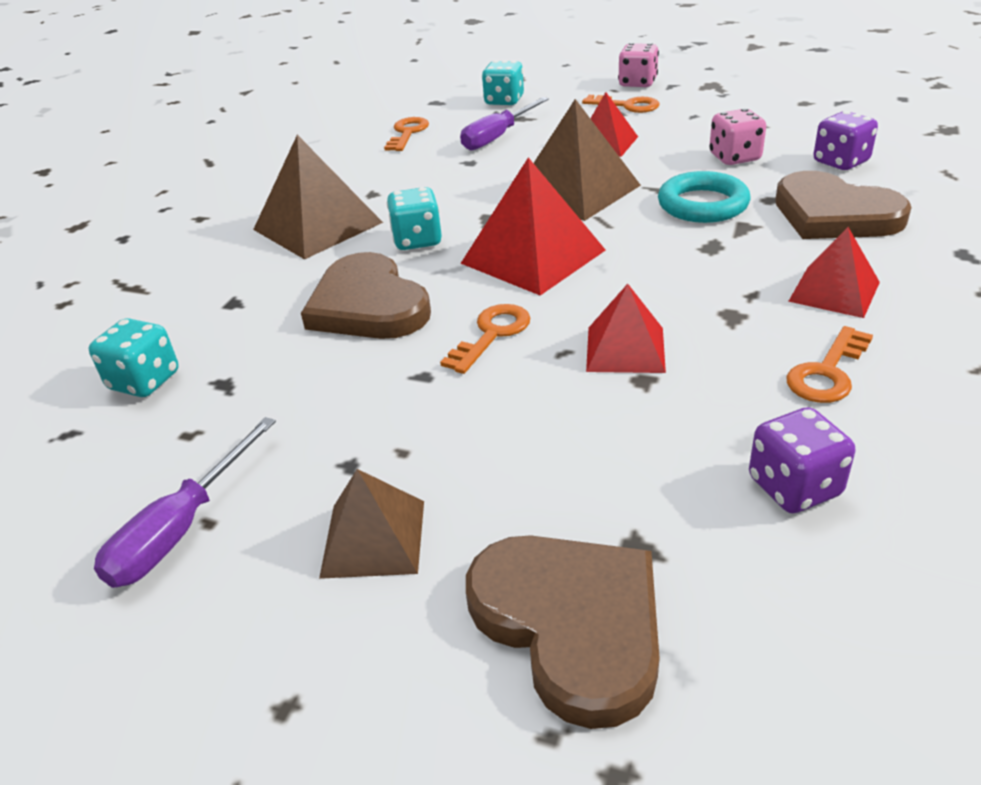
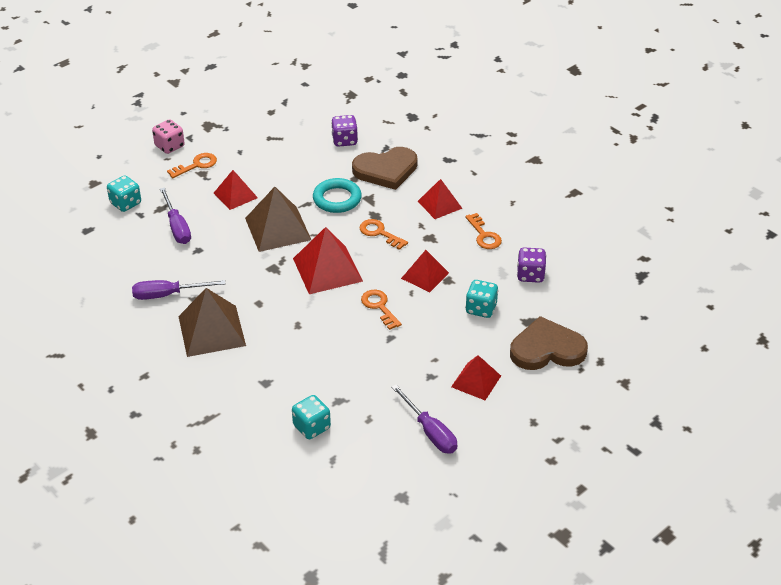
camera: 65 degrees left, 5 degrees up
(365, 176) = (167, 295): none -> purple screwdriver
(368, 305) = (316, 336): brown heart -> none
(373, 538) = (476, 381): brown pyramid -> red pyramid
(407, 133) = (124, 258): orange key -> orange key (379, 233)
(417, 240) = (270, 300): turquoise dice -> turquoise dice (481, 309)
(734, 158) = (303, 166): pink dice -> none

